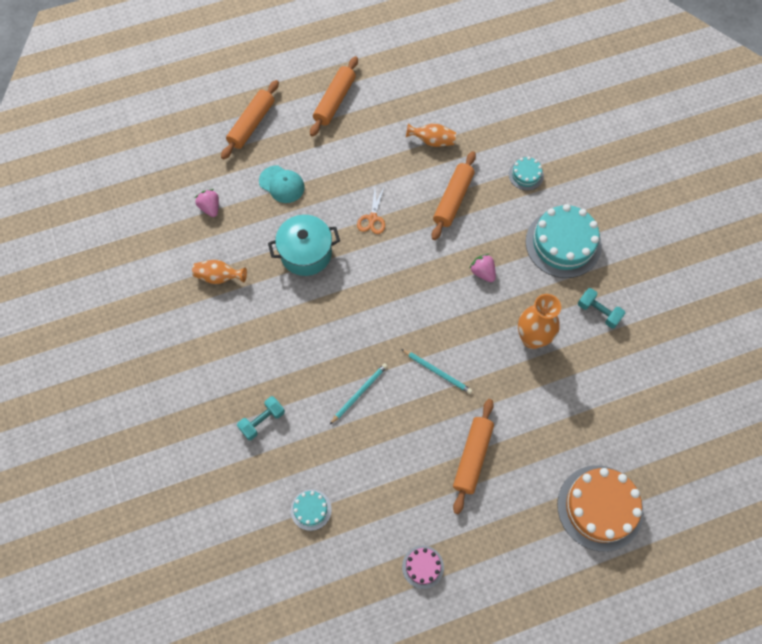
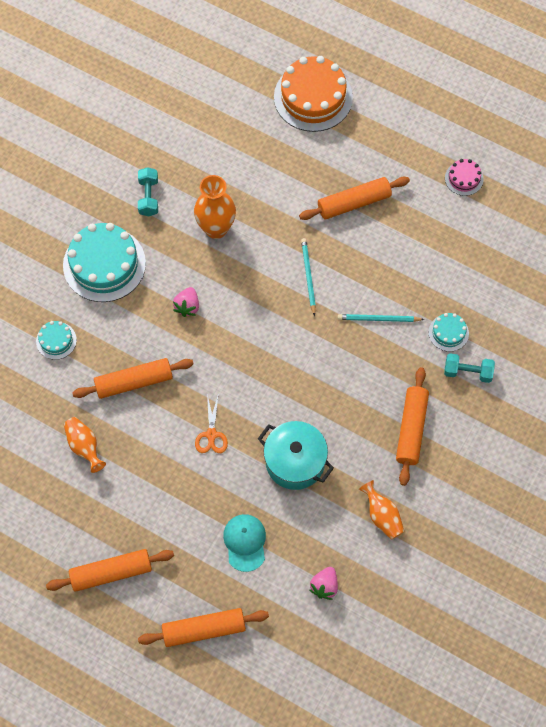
camera: 130 degrees left, 0 degrees up
(258, 345) = (411, 429): none -> orange rolling pin
(311, 509) = (497, 282): turquoise cake -> turquoise cake (448, 332)
(372, 218) = (211, 434): orange scissors -> orange scissors turned 120 degrees clockwise

